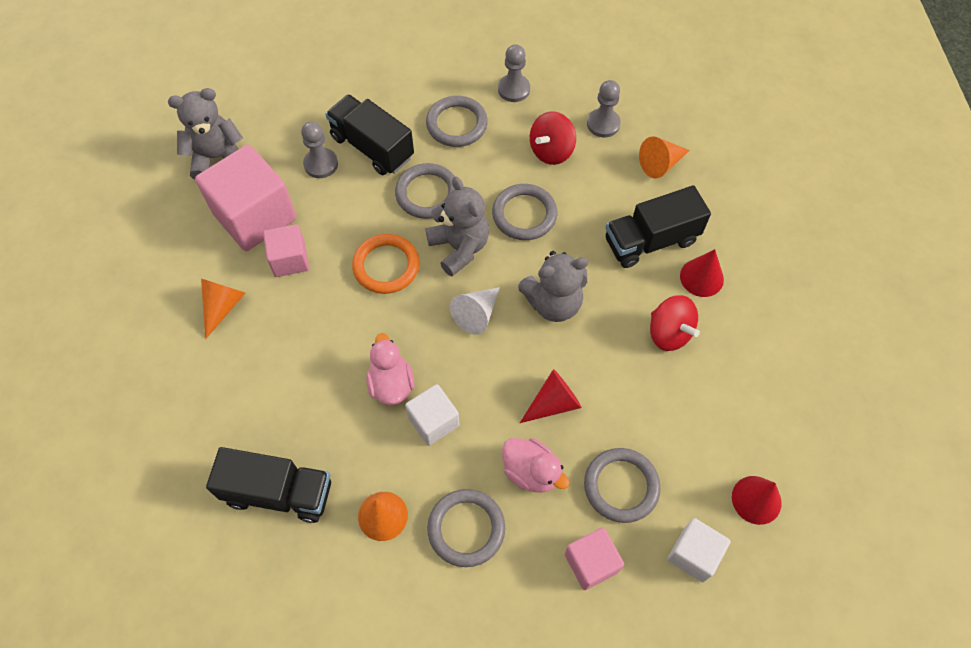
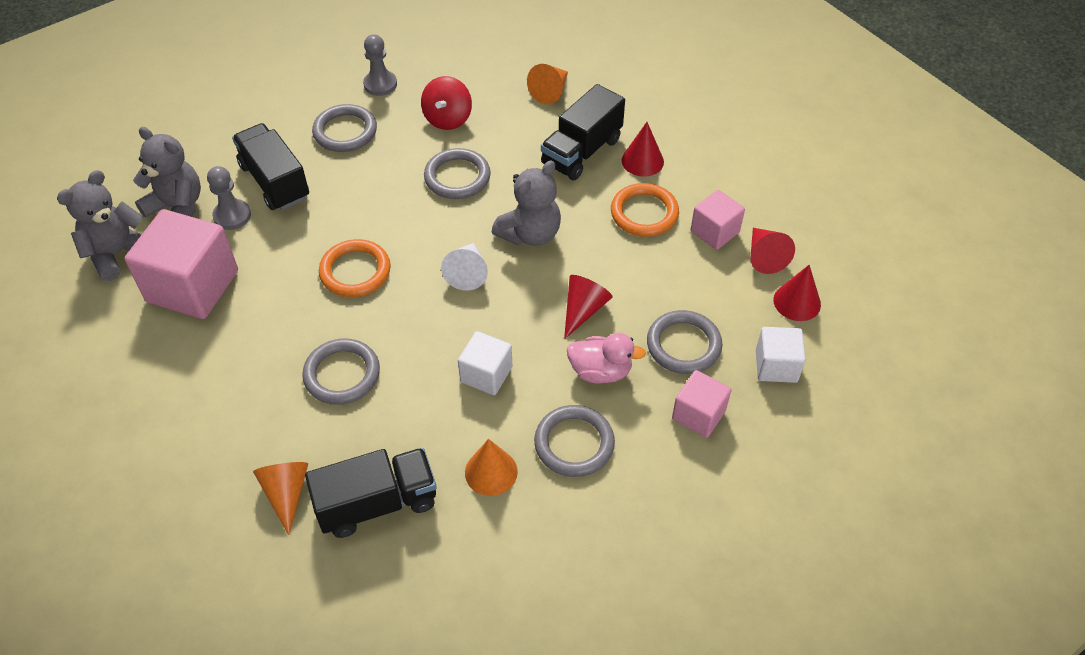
camera: 30 degrees left, 10 degrees down
(223, 306) = (211, 376): orange cone -> orange cone (286, 493)
(290, 260) = (255, 307): pink cube -> pink cube (714, 232)
(372, 147) = (275, 182): black truck -> black truck turned 45 degrees clockwise
(391, 384) = (426, 363): pink duck -> none
(427, 193) = (355, 197): grey ring -> grey ring (342, 374)
(459, 247) = (415, 227): grey teddy bear -> grey teddy bear (177, 208)
(603, 124) = (480, 80): grey pawn -> none
(669, 333) = (644, 213): red spinning top -> orange ring
(755, 436) = (764, 256): none -> red cone

